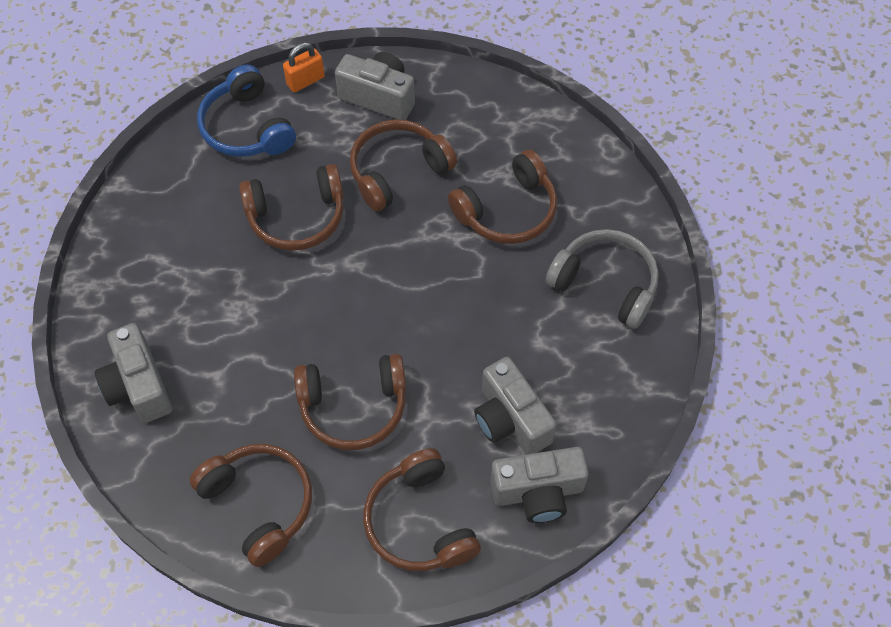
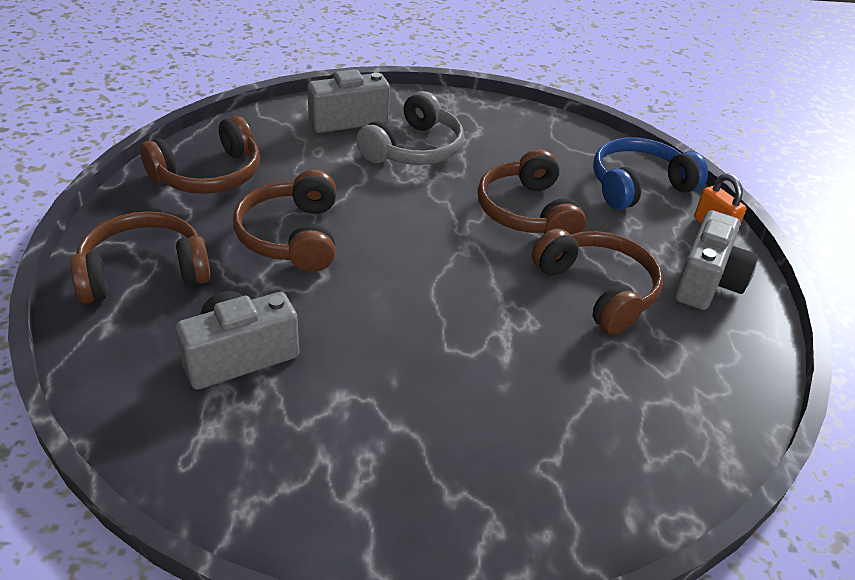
camera: 90 degrees right, 20 degrees down
(507, 210) = (547, 386): brown headphones -> none
(538, 492) = (136, 370): grey camera -> none
(605, 284) = (424, 483): grey headphones -> grey headphones (414, 149)

